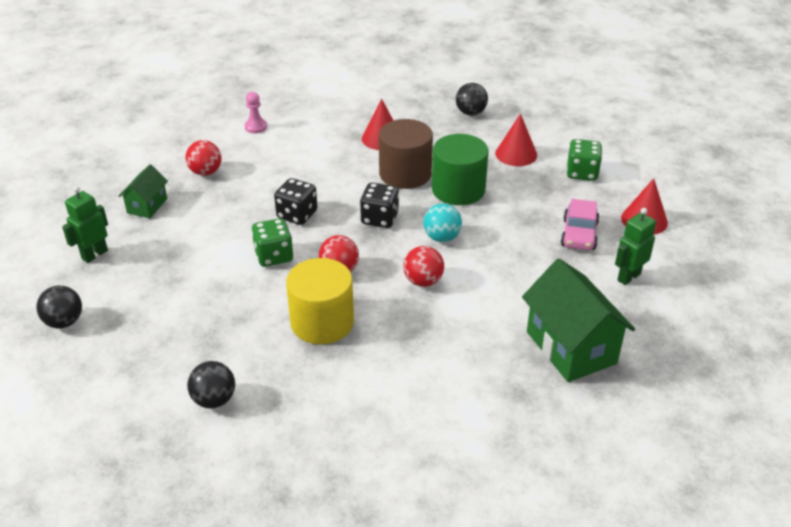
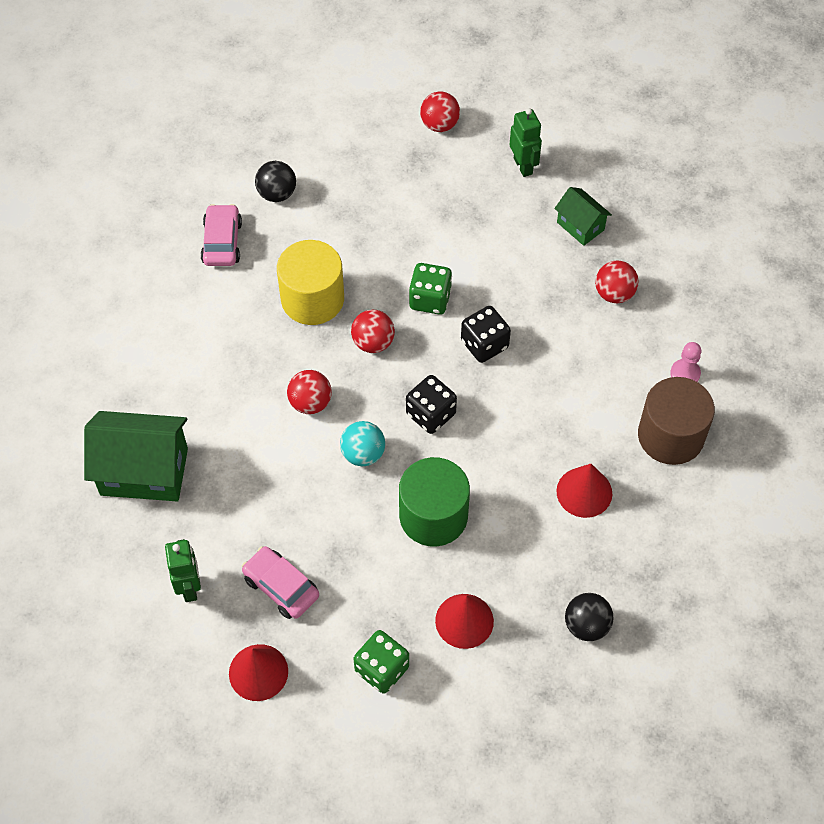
camera: 120 degrees right, 20 degrees up
(64, 322) = (439, 124): black ball -> red ball
(300, 413) = (222, 242): none -> pink car
(405, 174) = (496, 479): brown cylinder -> brown cylinder (670, 436)

